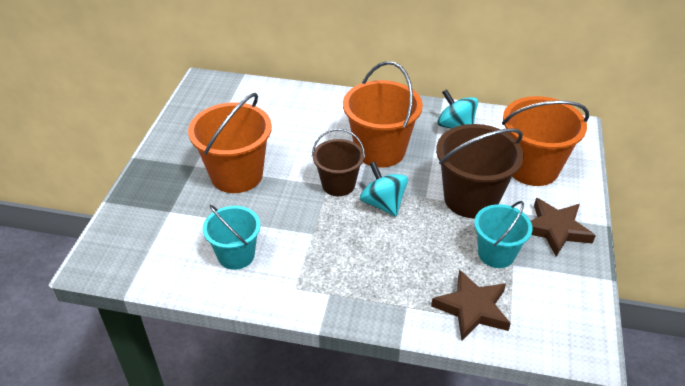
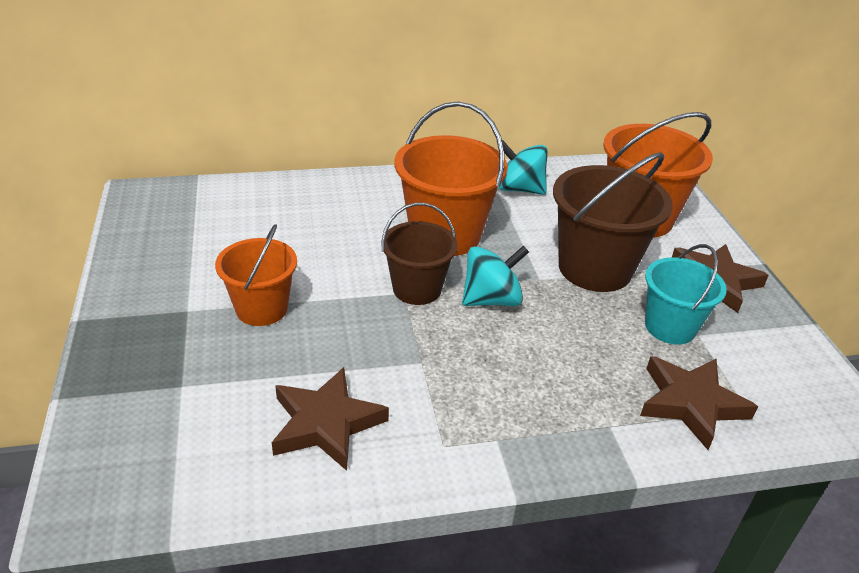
camera: 25 degrees left, 5 degrees down
(236, 175) = (262, 309): orange bucket -> orange bucket, size x0.63
(236, 255) = (326, 423): turquoise bucket -> brown star
(383, 204) = (491, 299): turquoise spinning top -> turquoise spinning top turned 120 degrees clockwise

